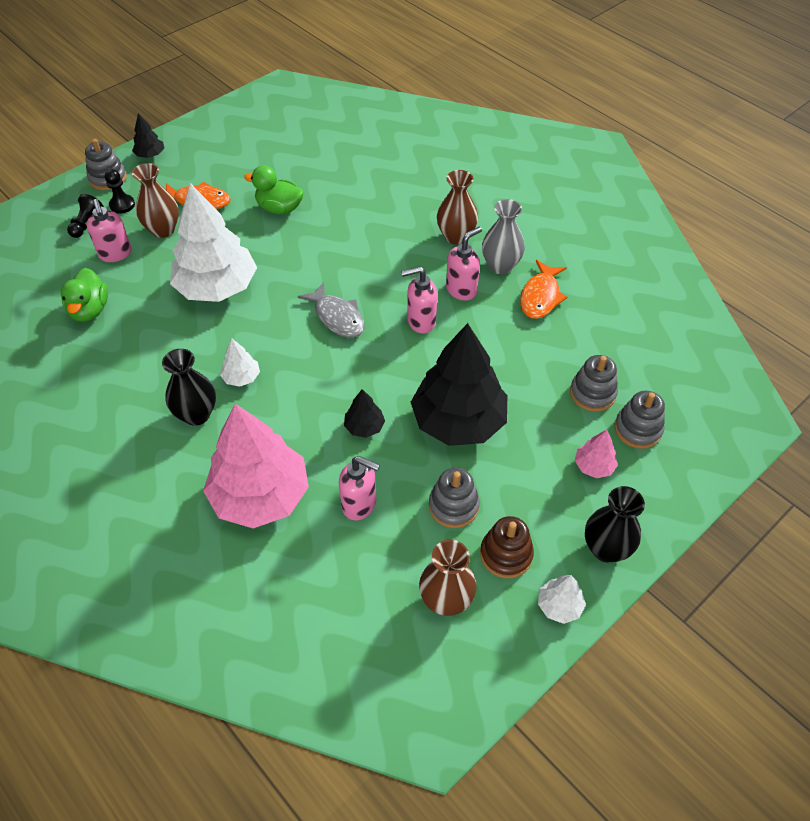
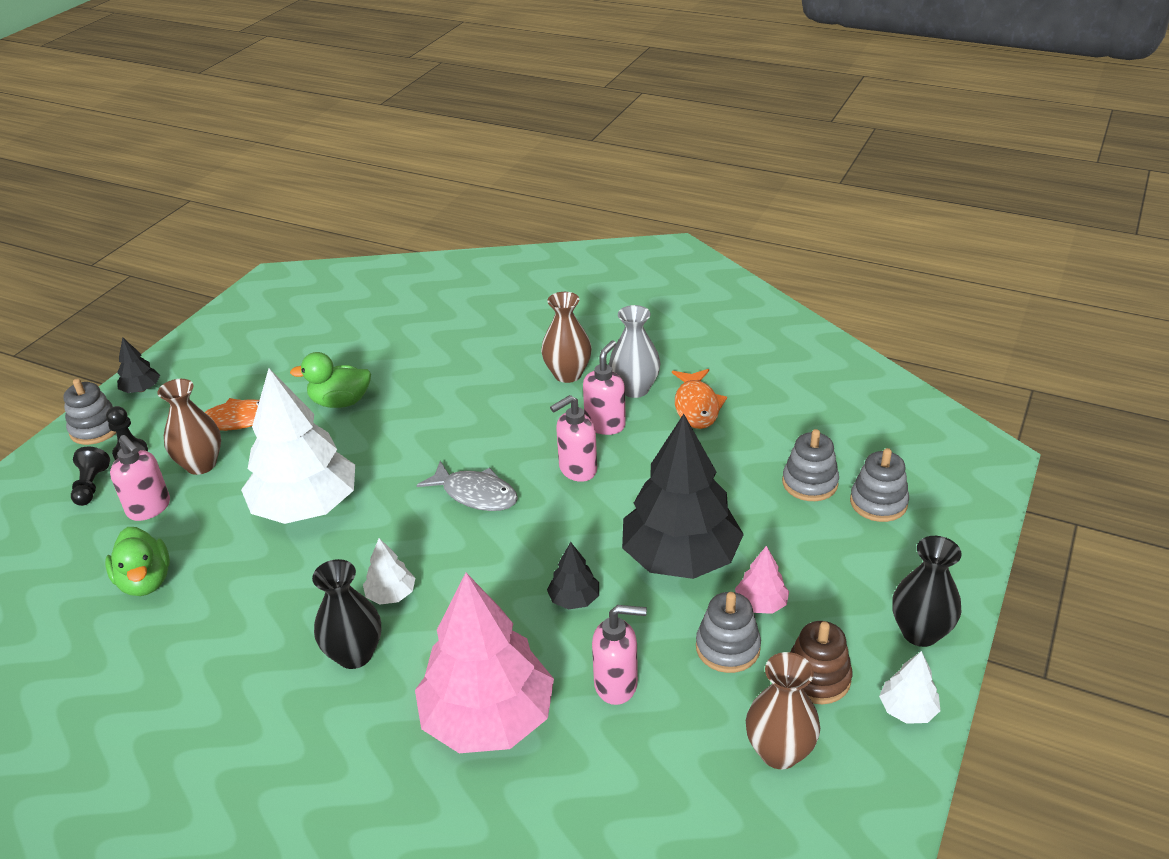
camera: 20 degrees left, 15 degrees down
(594, 466) = (855, 554): pink tree -> pink tree (761, 603)

